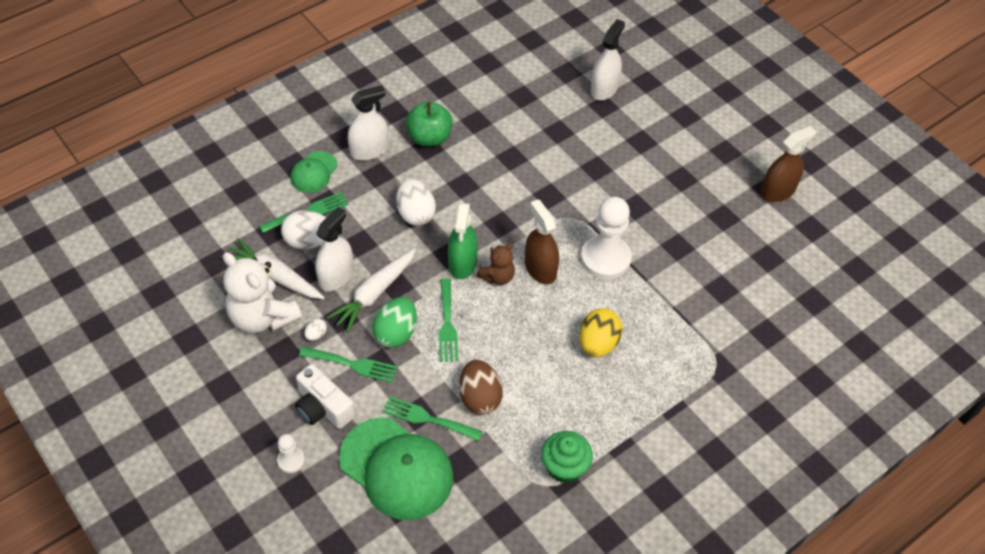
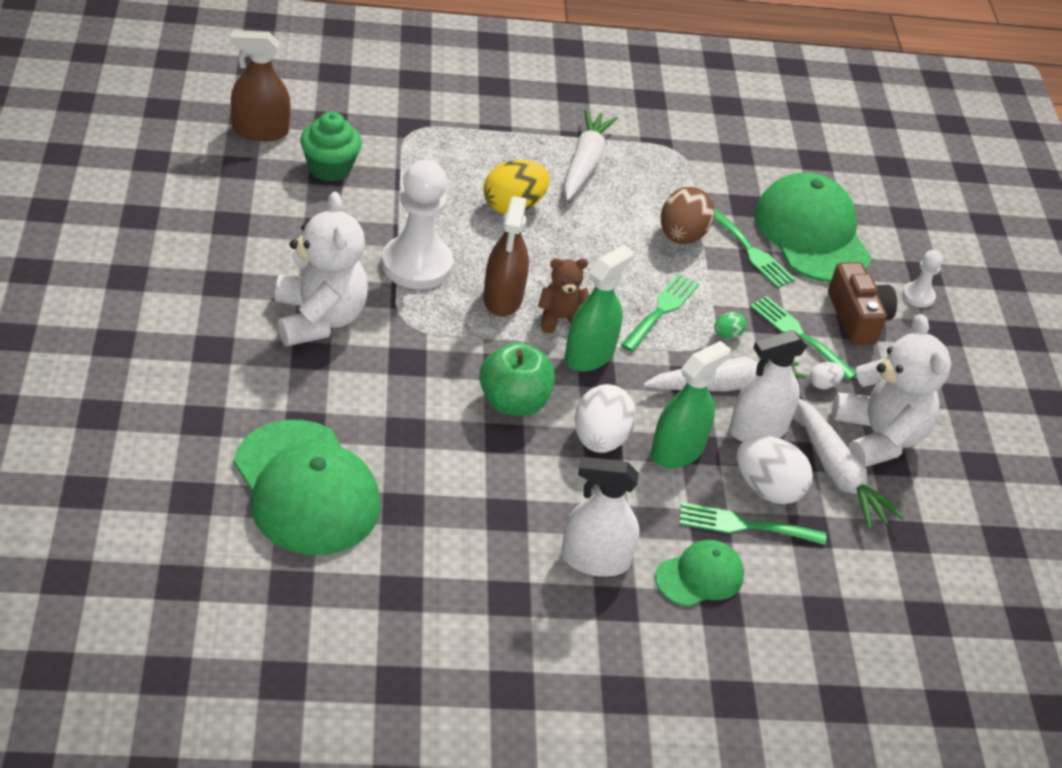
camera: 150 degrees left, 10 degrees down
(323, 407) = (857, 318): white camera -> brown camera
(371, 233) = (677, 451): none -> green spray bottle
(396, 333) = (727, 335): green egg -> green egg, size x0.47
(429, 138) = (492, 525): green apple -> green apple (513, 402)
(525, 104) = (306, 488): none -> green cap
(564, 467) = (645, 151): green cupcake -> green cupcake (329, 168)
(591, 420) = (584, 163): none -> white carrot
(604, 89) = (171, 440): white spray bottle -> none
(615, 189) = (319, 319): none -> white teddy bear
(777, 191) = (132, 207): brown spray bottle -> brown spray bottle (260, 131)

